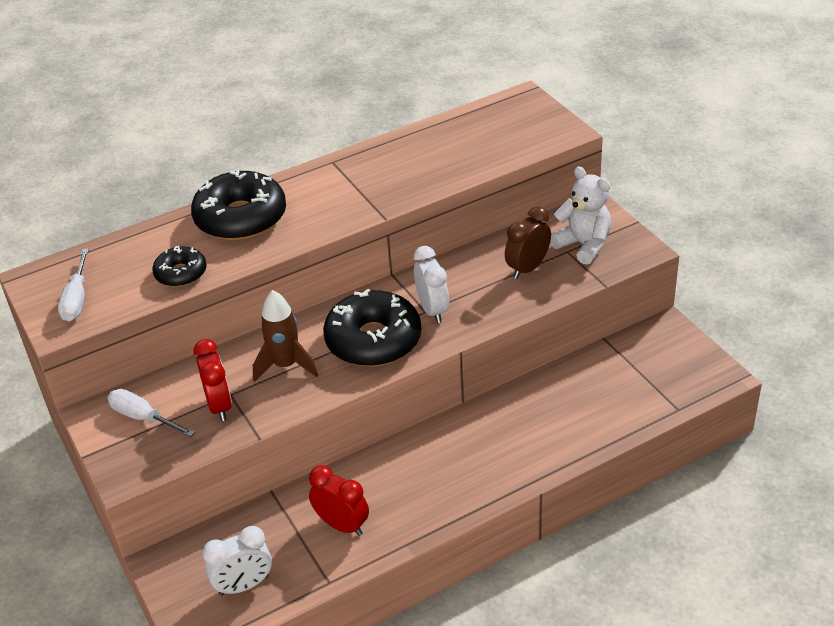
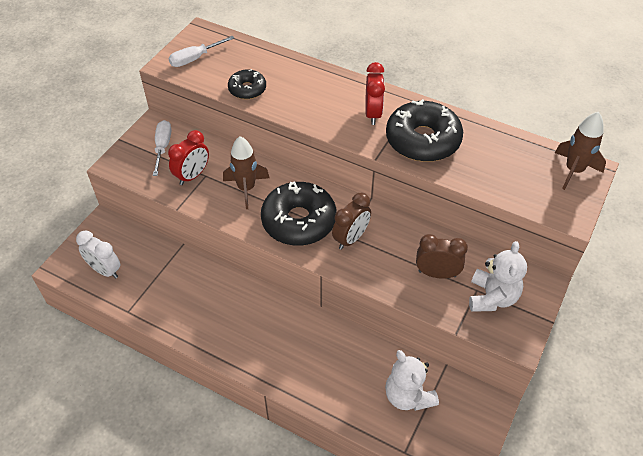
camera: 55 degrees right, 10 degrees up
(241, 218) = (320, 88): black donut -> black donut (422, 140)
(342, 525) = (175, 294): red clock -> red clock (373, 114)
(432, 310) = (351, 238): white clock -> brown clock
(517, 107) = (573, 171): none -> brown rocket
(619, 380) = (408, 396): none -> white teddy bear

